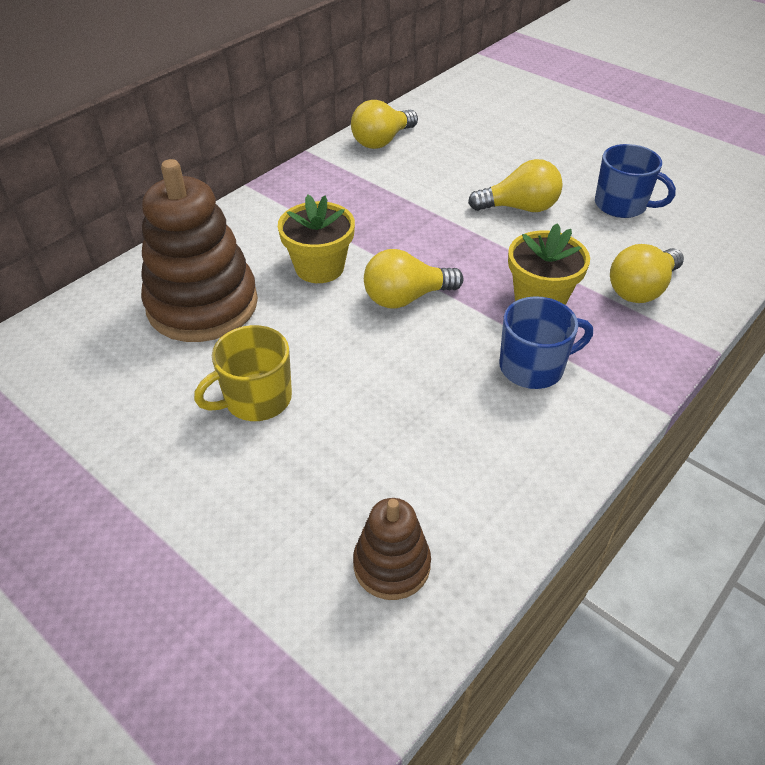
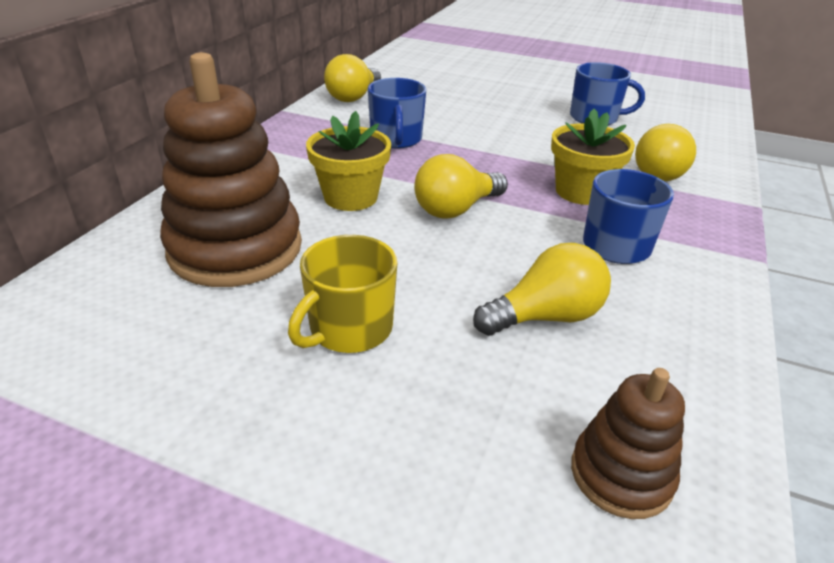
camera: 20 degrees left, 10 degrees down
(395, 204) = (396, 139): none -> blue mug
(519, 208) = (511, 129): yellow light bulb -> yellow light bulb (545, 317)

